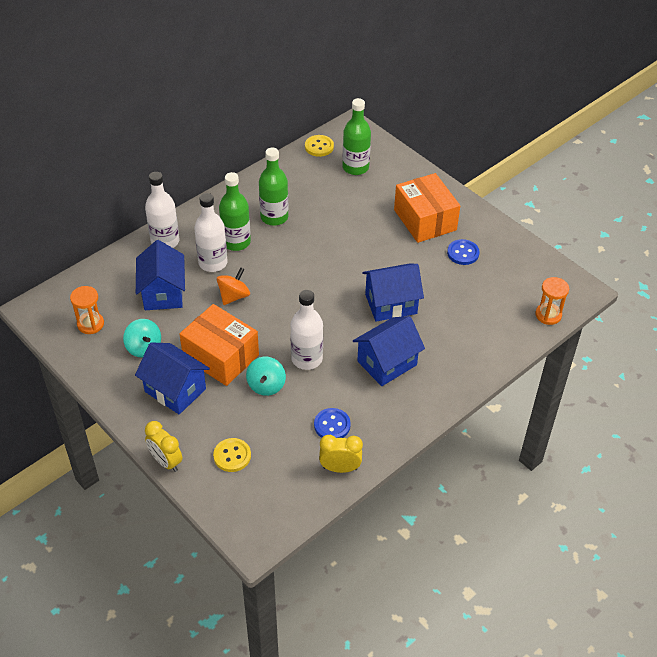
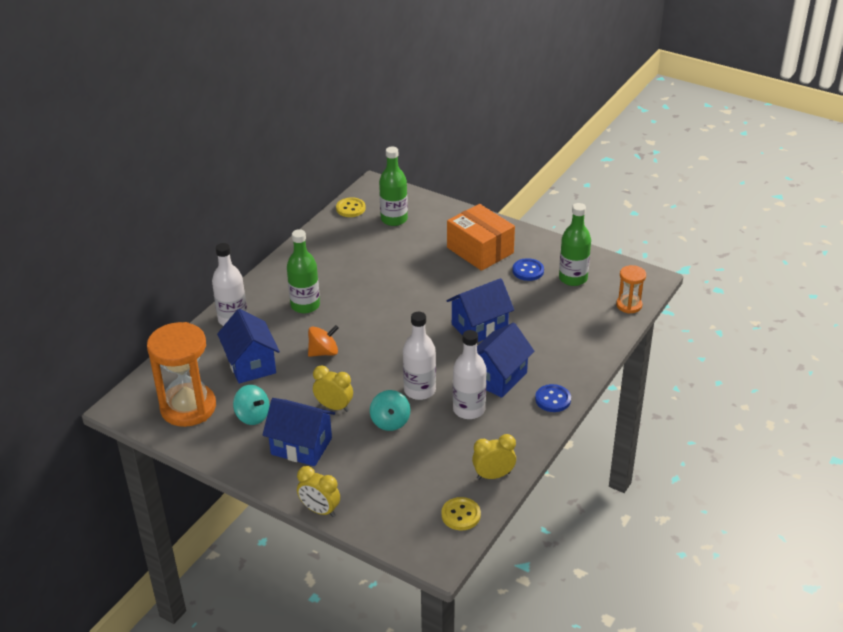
camera: 15 degrees left, 10 degrees down
(90, 324) = (188, 407): orange hourglass -> orange hourglass, size x1.98
(213, 263) = (290, 328): white bottle -> white bottle (469, 409)
(221, 356) = (334, 407): orange box -> yellow clock
(232, 456) = (384, 490): yellow button -> yellow button (461, 515)
(234, 296) = (323, 352): orange spinning top -> orange spinning top turned 45 degrees clockwise
(274, 217) = (333, 277): green bottle -> green bottle (573, 278)
(332, 425) = (469, 441): blue button -> blue button (553, 399)

